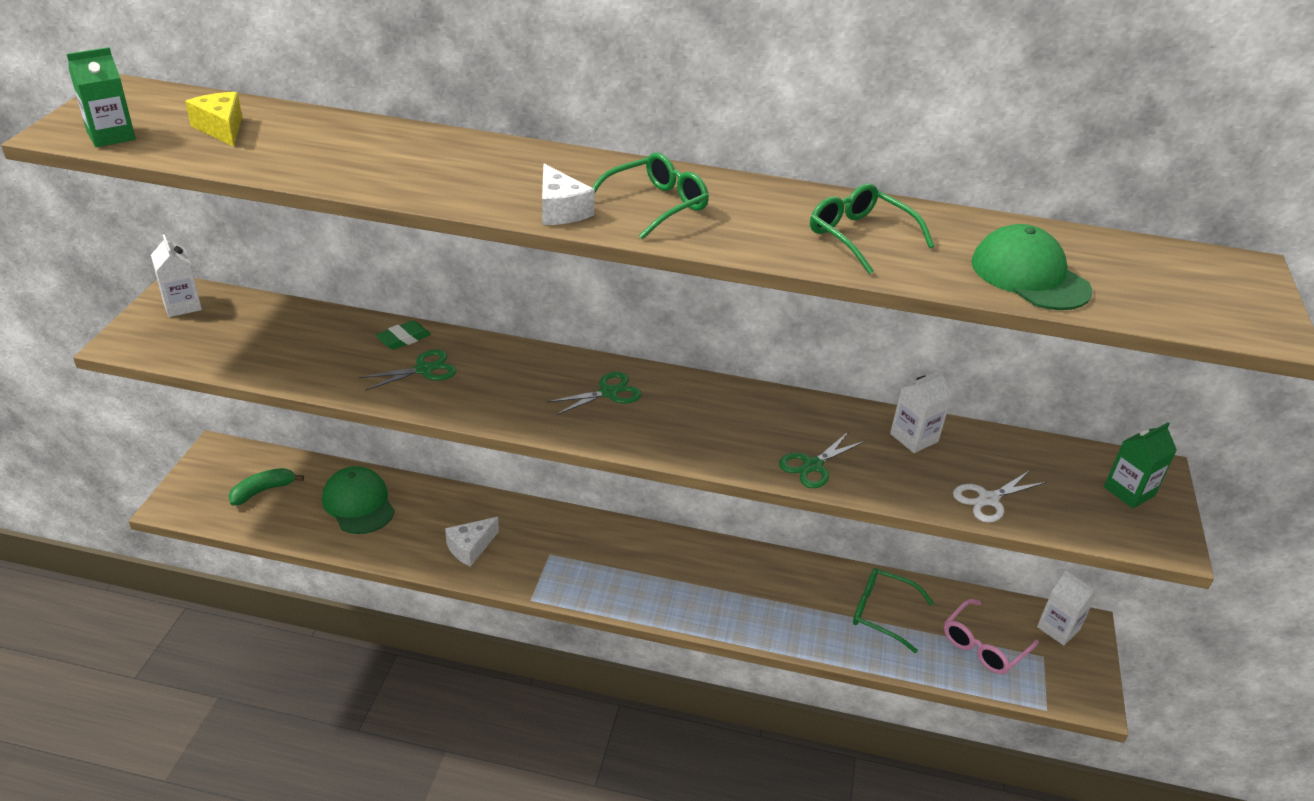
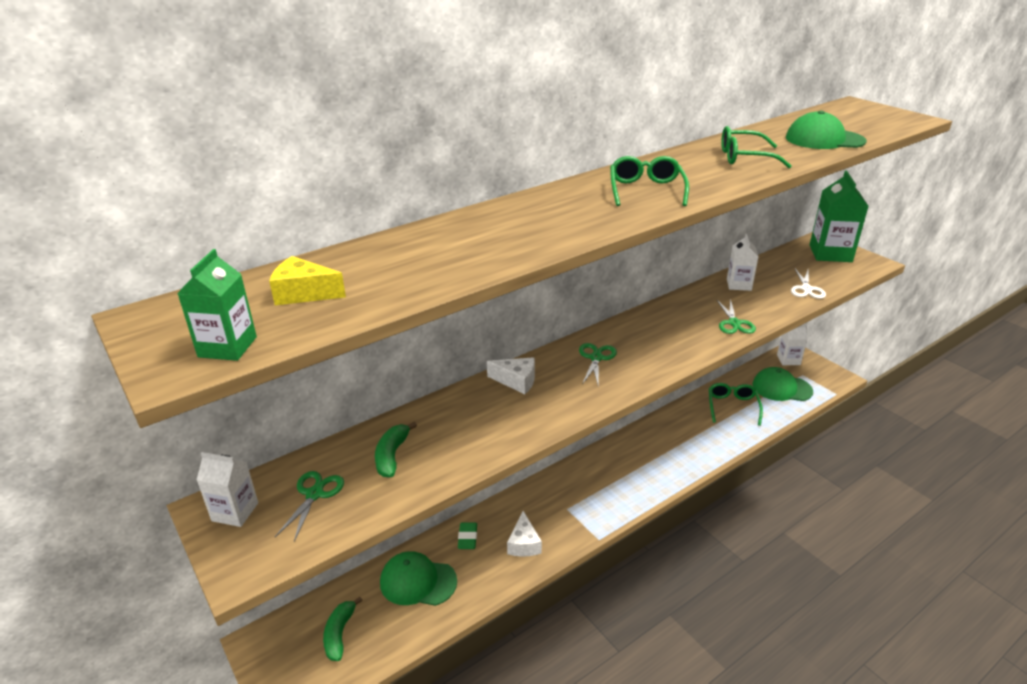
camera: 45 degrees left, 5 degrees down
(320, 344) = (392, 456): none -> green banana
(403, 339) = (437, 414): green eraser -> green eraser (467, 538)
(424, 369) = (485, 420): green scissors -> green scissors (314, 494)
(560, 210) = (618, 216): white cheese -> white cheese (516, 381)
(881, 613) = (732, 406): green glasses -> green glasses turned 120 degrees clockwise
(983, 646) = (781, 388): pink glasses -> green cap
(1129, 491) = (830, 253): green carton -> green carton, size x1.69

